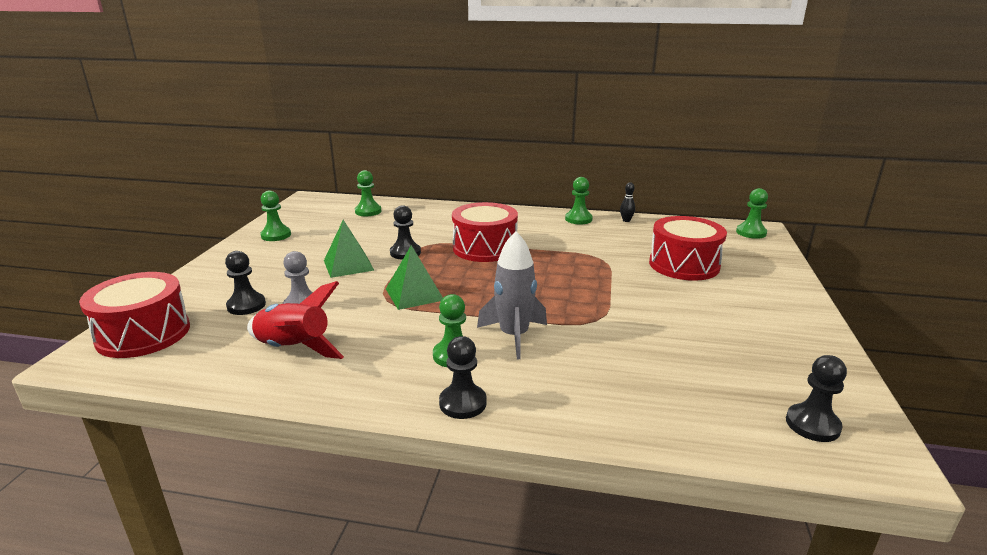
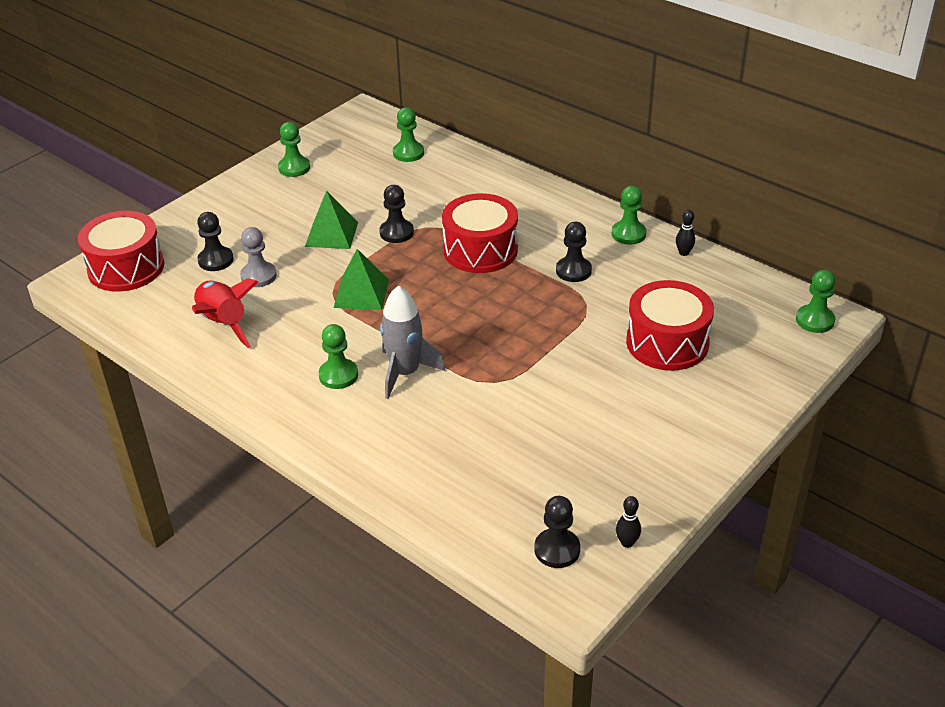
camera: 30 degrees right, 15 degrees up
(463, 403) = (308, 423): black pawn -> black pawn (573, 271)
(852, 397) = (627, 542): none -> black bowling pin

